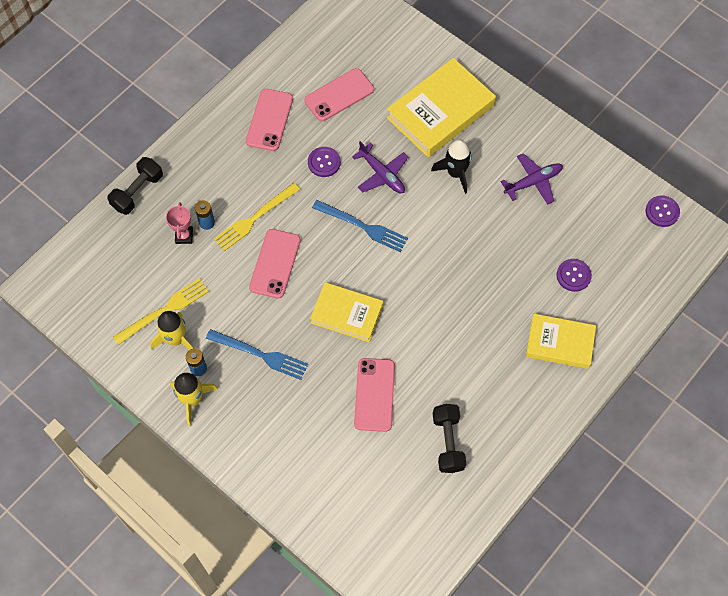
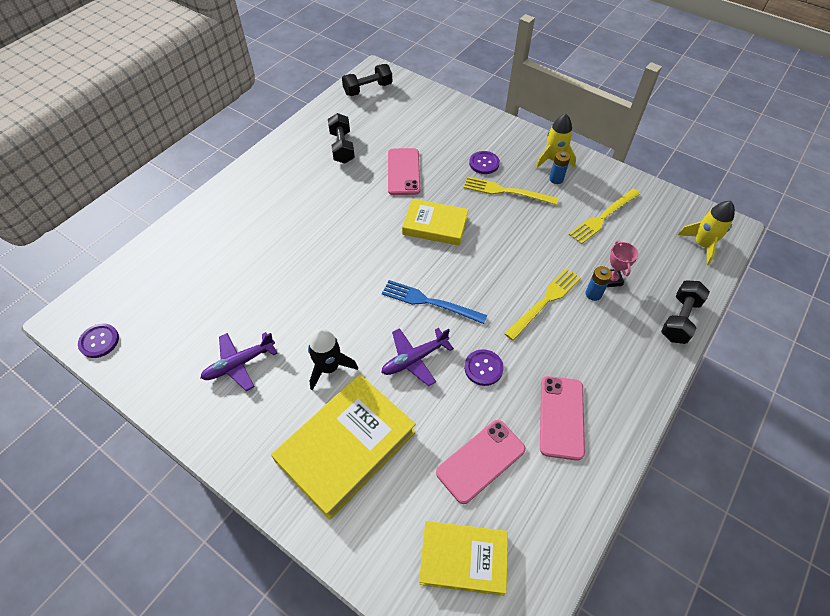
camera: 175 degrees right, 10 degrees down
(176, 339) = (583, 197): yellow rocket -> yellow rocket (702, 245)
(260, 354) = (506, 191): blue fork -> yellow fork
(275, 264) = (512, 261): pink phone -> none
(382, 174) = (414, 359): purple plane -> purple plane turned 75 degrees counterclockwise
(413, 557) = (368, 89): none -> black dumbbell
(560, 343) = (238, 216): yellow book -> yellow book (463, 558)
(573, 275) = (213, 272): purple button -> purple button (484, 163)

